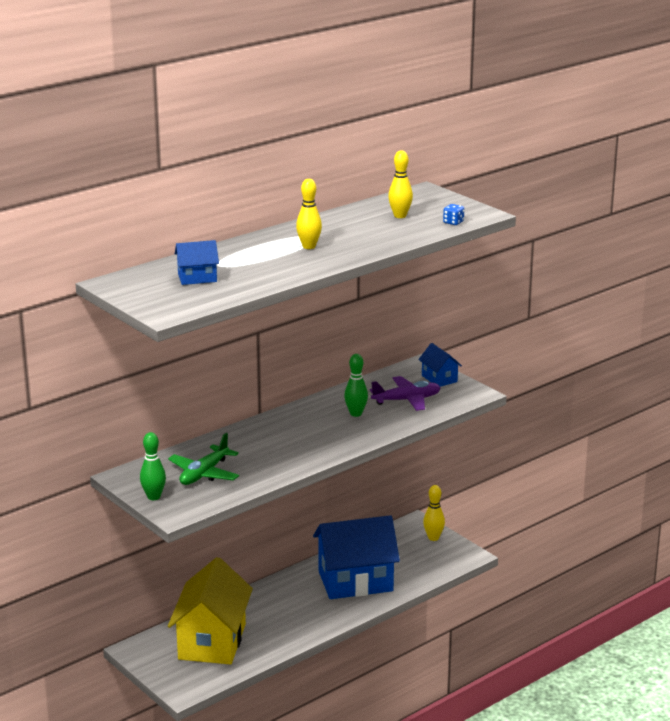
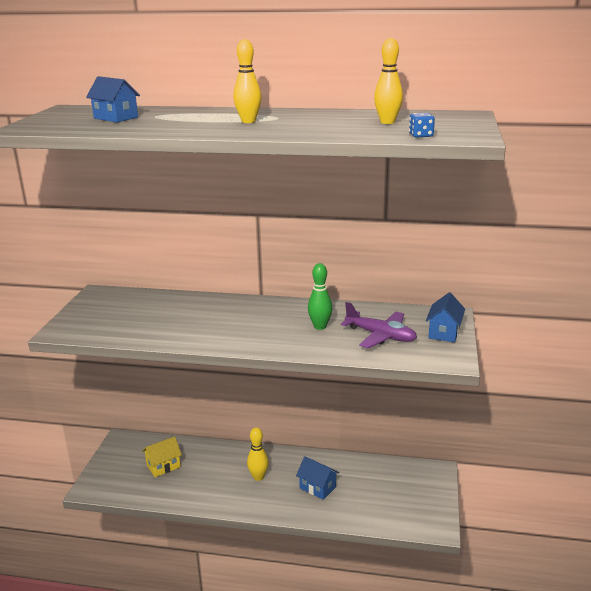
camera: 50 degrees right, 0 degrees up
(154, 497) = (78, 314): green bowling pin -> none
(204, 474) = (136, 315): green plane -> none
(212, 641) = (163, 466): yellow house -> yellow house, size x0.46
(355, 581) = (317, 487): blue house -> blue house, size x0.46
(433, 538) = (431, 492): yellow bowling pin -> yellow bowling pin (258, 477)

